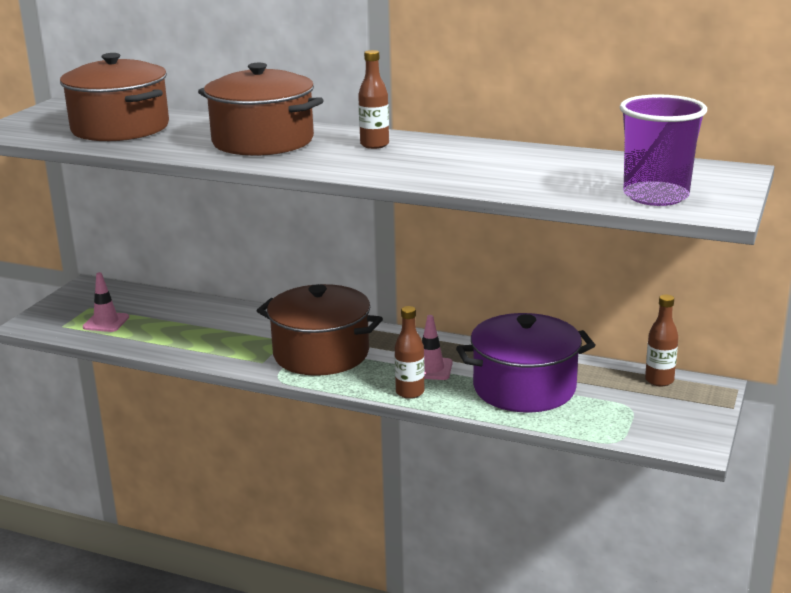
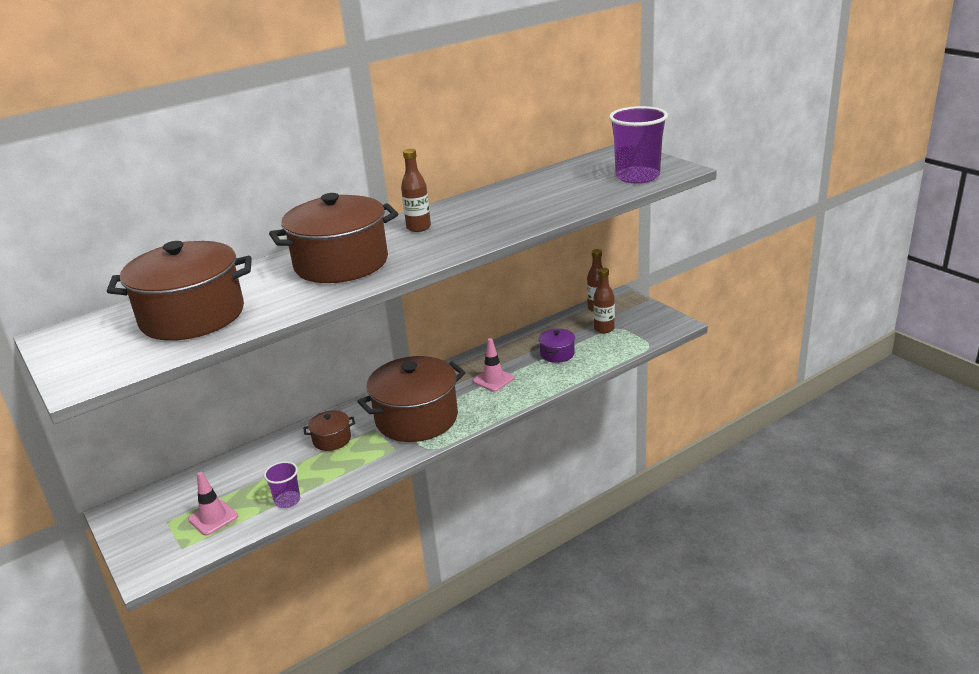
camera: 55 degrees left, 5 degrees up
(149, 343) = (287, 500): none -> purple cup
(251, 328) = (332, 439): none -> brown pot
(410, 392) = (515, 397): brown bottle -> brown bottle (604, 329)
(524, 388) = (557, 354): purple pot -> purple pot, size x0.45

